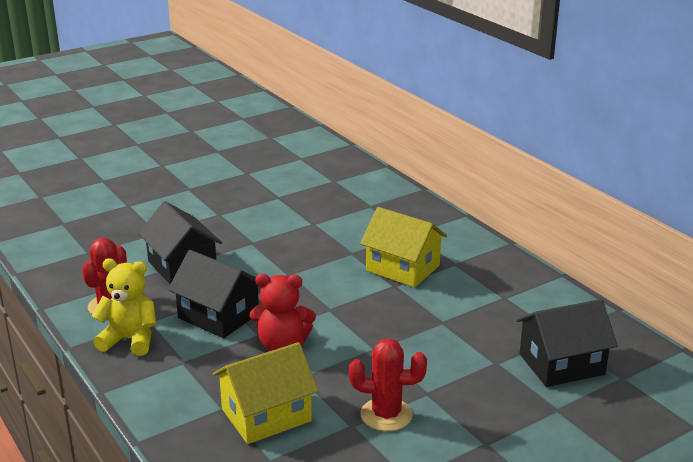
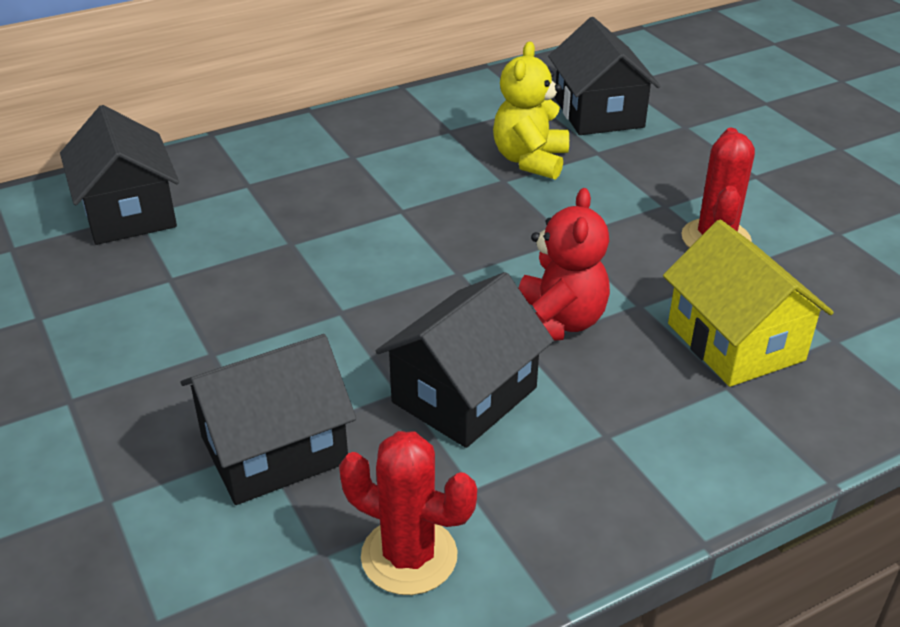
camera: 85 degrees left, 10 degrees up
(130, 340) = (536, 514): yellow teddy bear -> yellow teddy bear (530, 160)
(372, 204) = (128, 212): none -> black house
(402, 268) = (353, 199): yellow house -> none

